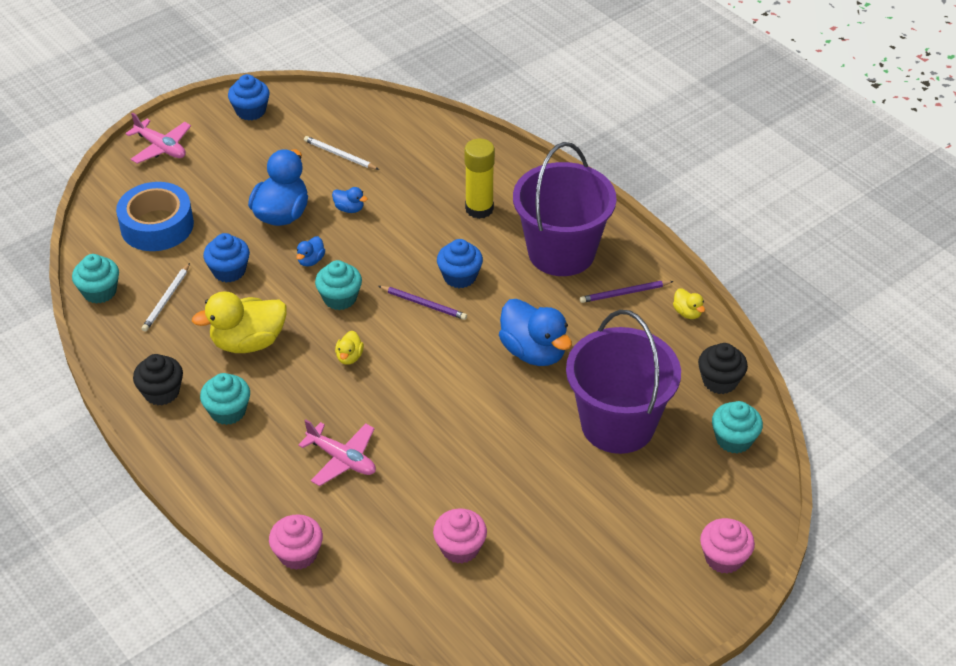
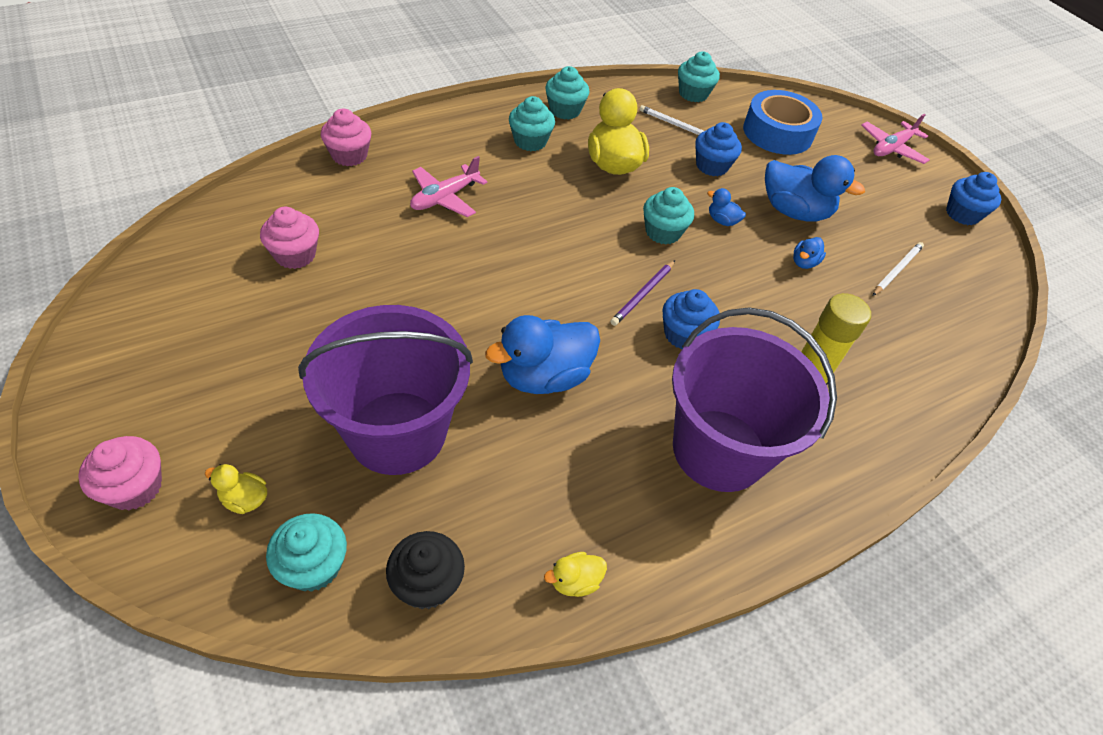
camera: 95 degrees right, 5 degrees up
(161, 392) = (565, 110): black cupcake -> turquoise cupcake
(349, 357) = (576, 225): yellow duck -> yellow duck (245, 499)
(624, 293) = (629, 506): purple pencil -> none

